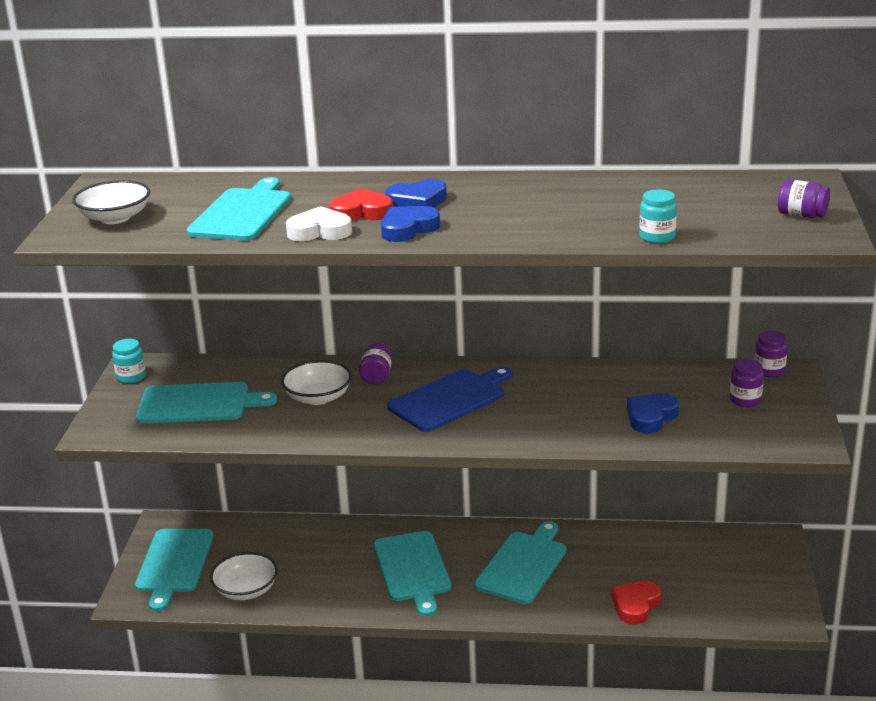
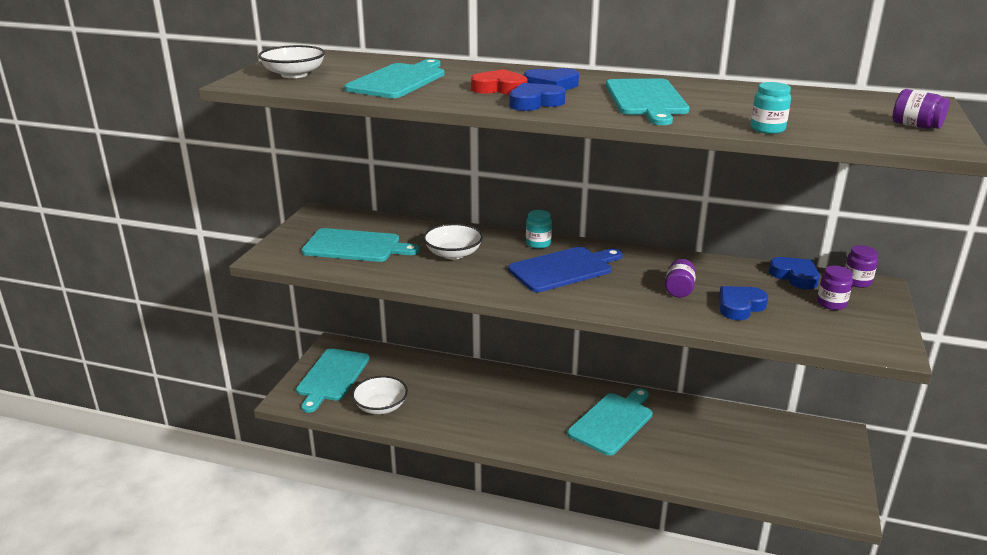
camera: 10 degrees right, 0 degrees up
(131, 377) = (312, 220): turquoise jar -> turquoise jar (538, 243)
(319, 231) = (457, 97): white heart -> none
(376, 376) = (507, 243): purple jar -> purple jar (679, 290)
(413, 569) = (519, 411): turquoise cutting board -> turquoise cutting board (646, 99)
(635, 605) = (704, 472): red heart -> none
(704, 373) = (795, 276): none -> blue heart

